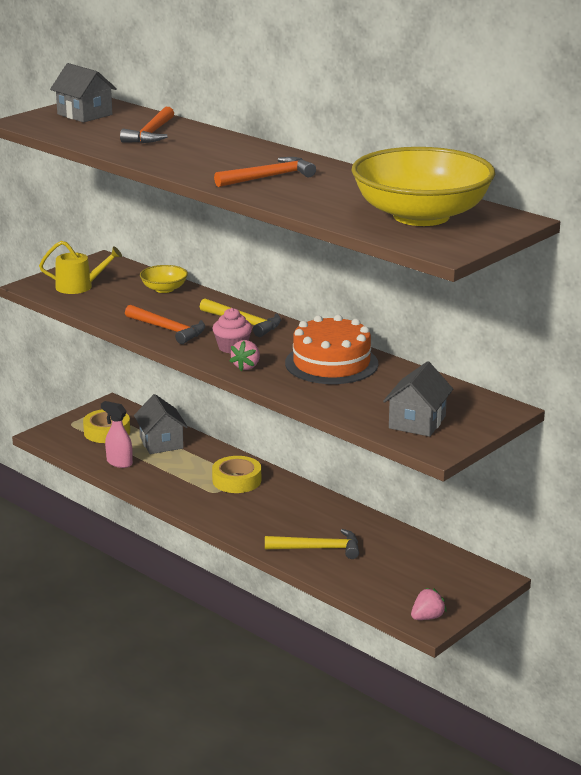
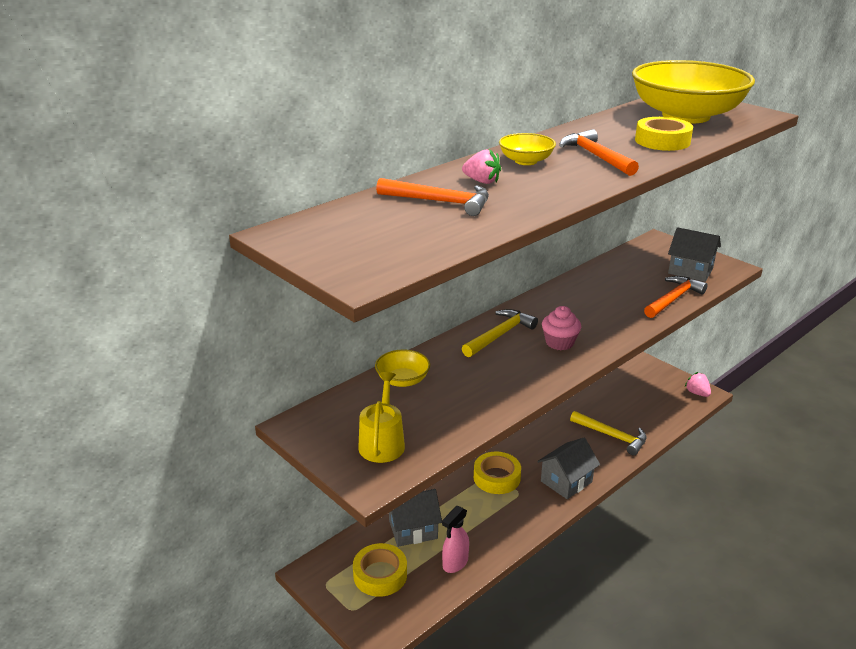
camera: 85 degrees left, 5 degrees up
(84, 114) = (341, 238): grey house -> grey house (566, 481)
(168, 330) = (517, 378): orange hammer -> orange hammer (673, 299)
(246, 366) = (602, 337): pink strawberry -> pink strawberry (482, 181)
(251, 155) = (526, 161): none -> yellow bowl
(318, 549) = (612, 436): yellow hammer -> yellow hammer turned 120 degrees clockwise
(323, 202) = (662, 141): none -> yellow tape
(331, 363) = (589, 297): orange cake -> none

